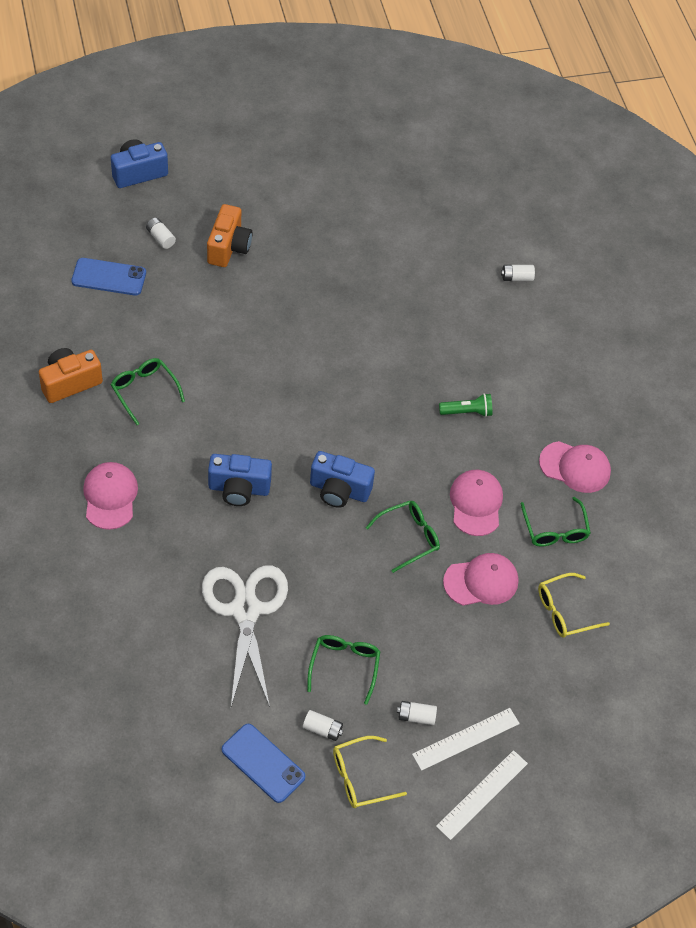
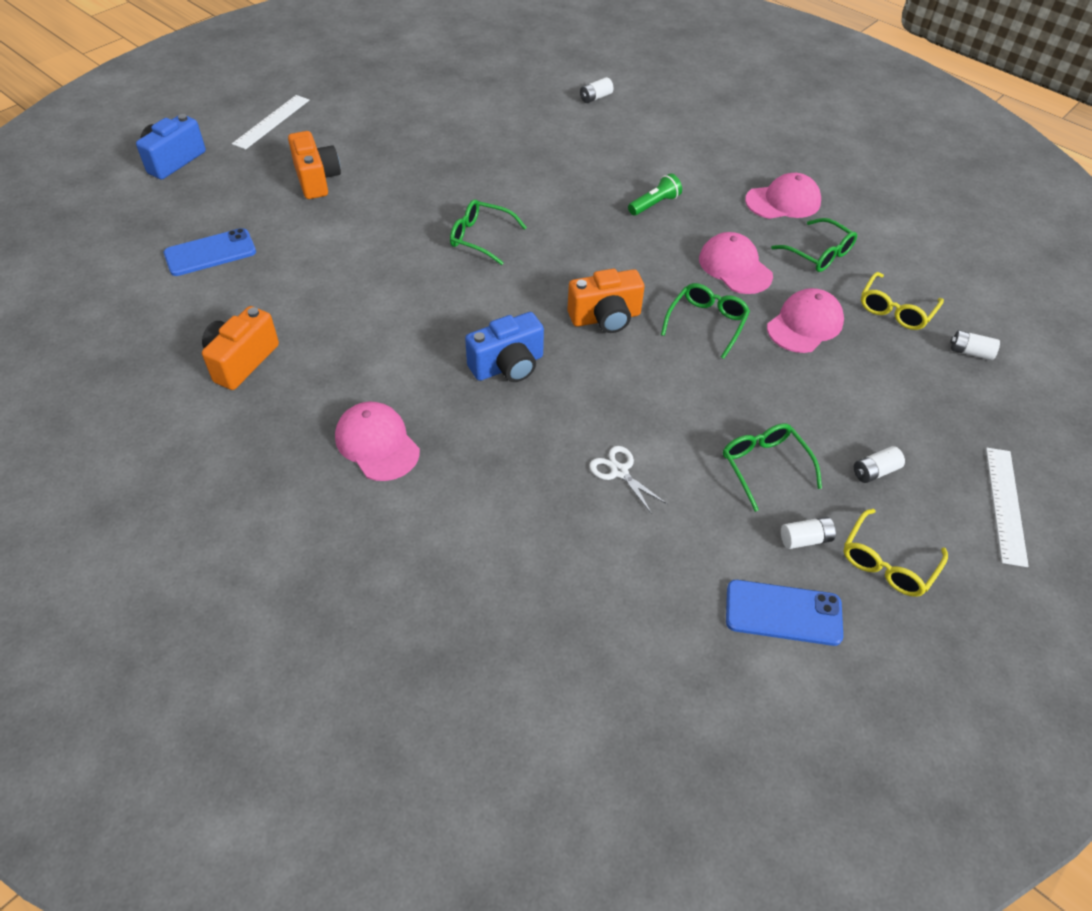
camera: 30 degrees left, 5 degrees down
(144, 391) = (332, 330): green glasses -> green glasses (480, 238)
(160, 238) = (240, 200): white battery -> white battery (970, 352)
(246, 610) = (619, 471): white scissors -> white scissors, size x0.43
(339, 490) = (605, 318): blue camera -> orange camera
(466, 739) = (937, 464): white ruler -> white ruler (272, 122)

